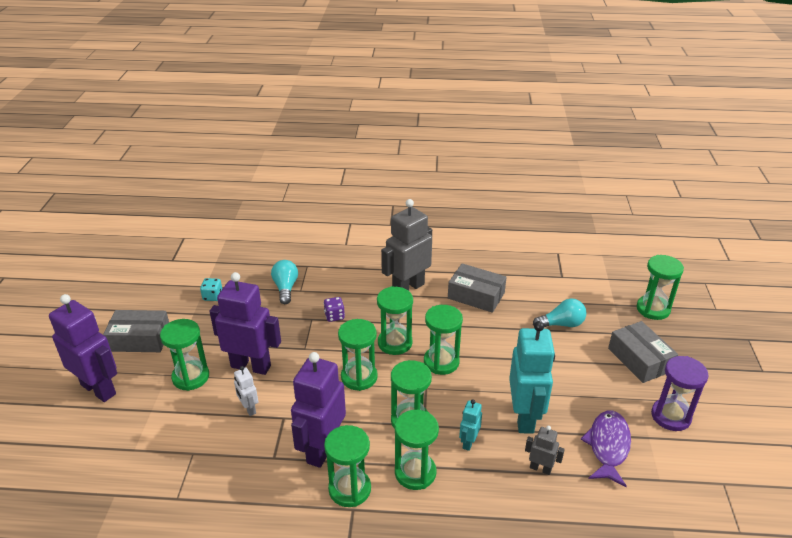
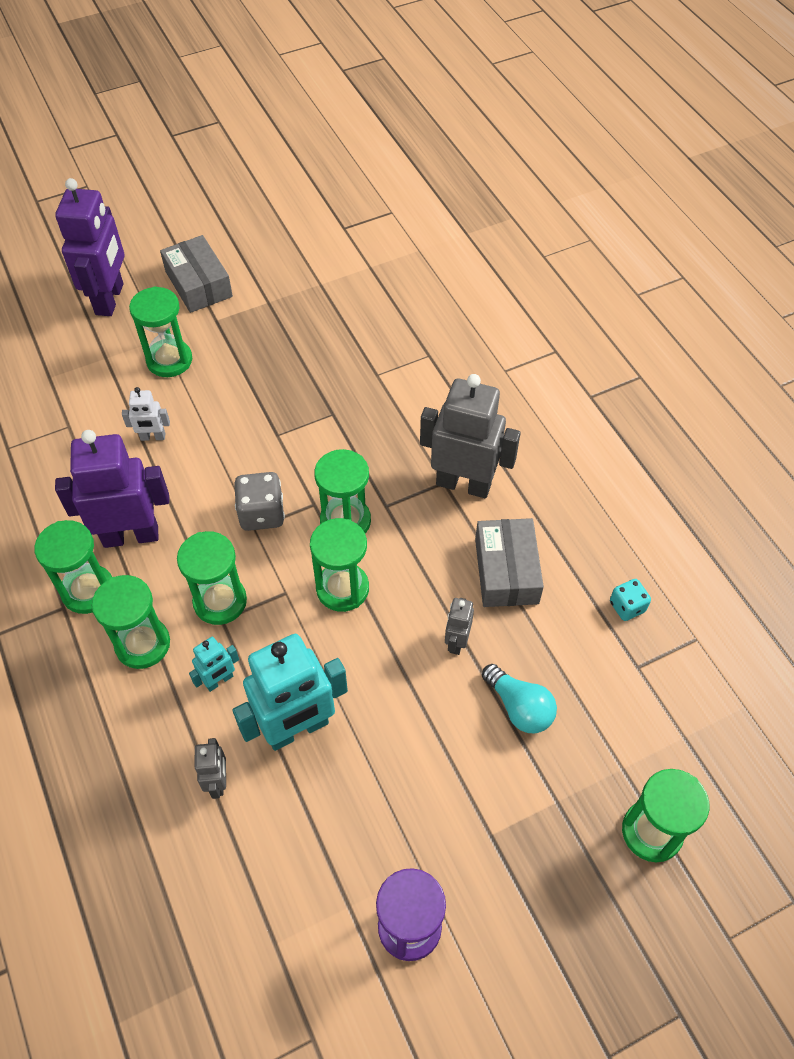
camera: 60 degrees right, 20 degrees up
(212, 296) = (307, 301): turquoise dice -> turquoise dice (627, 607)
(249, 409) = (153, 437): white robot -> white robot turned 120 degrees counterclockwise
(251, 366) = (217, 402): purple robot -> none
(285, 288) = (370, 358): turquoise light bulb -> none
(334, 316) = (352, 434): purple dice -> none
(359, 377) = (262, 514): green hourglass -> grey dice
(468, 442) = (219, 680): turquoise robot -> turquoise robot turned 150 degrees clockwise
(507, 331) = (456, 642): none -> grey robot
(608, 446) = (301, 854): purple fish -> none
(639, 359) = (510, 846): grey box -> none

